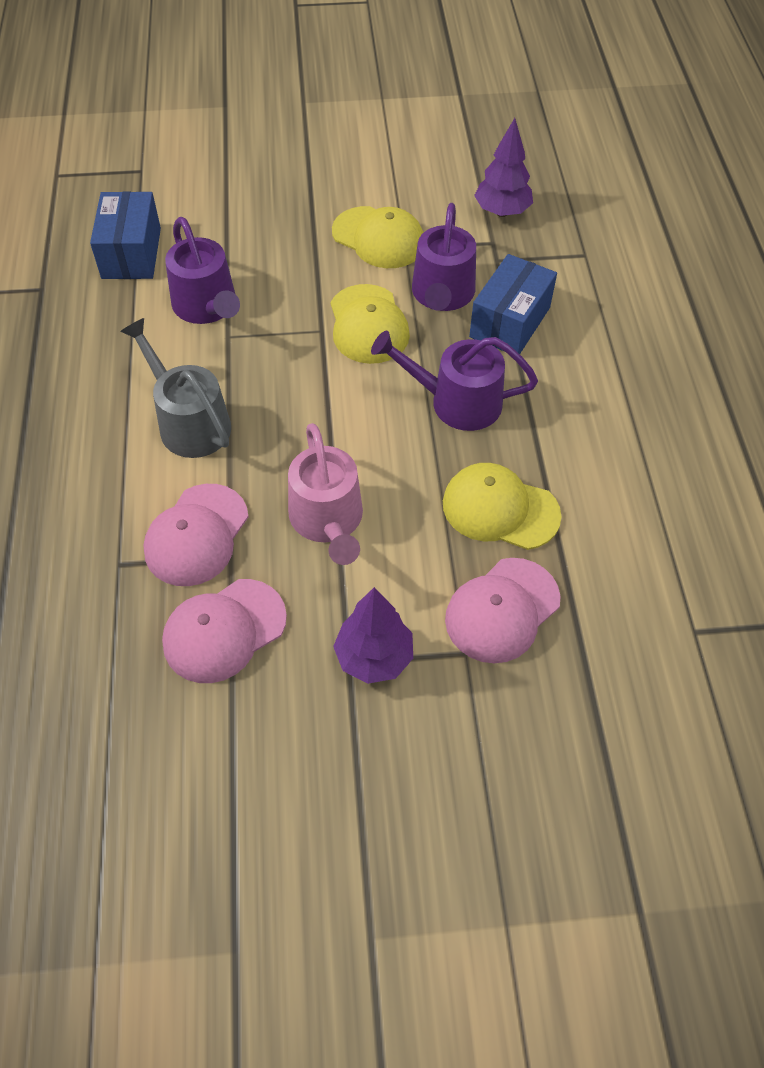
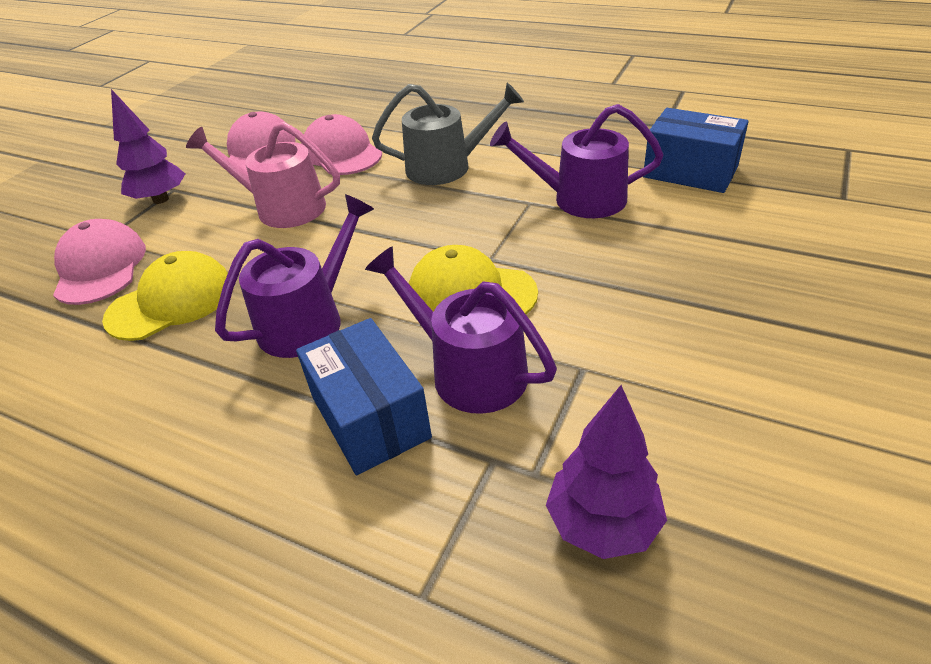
camera: 125 degrees right, 15 degrees down
(378, 238) = (617, 349): yellow cap -> none

